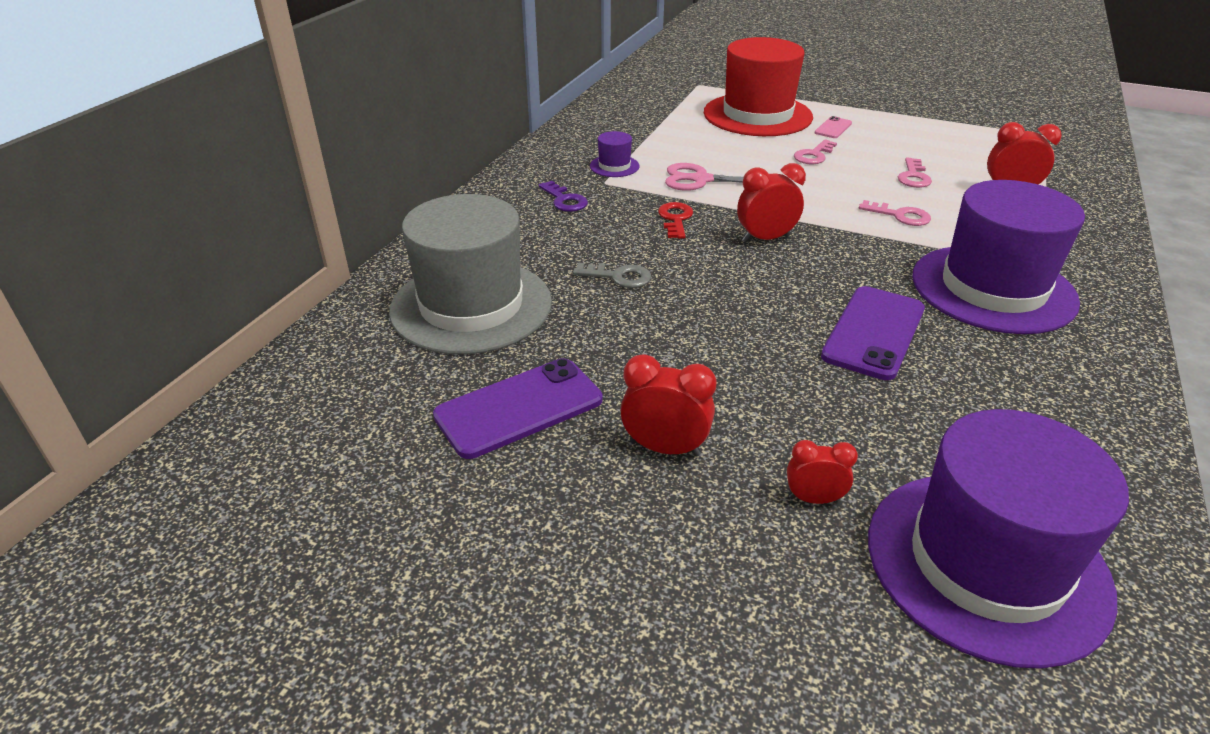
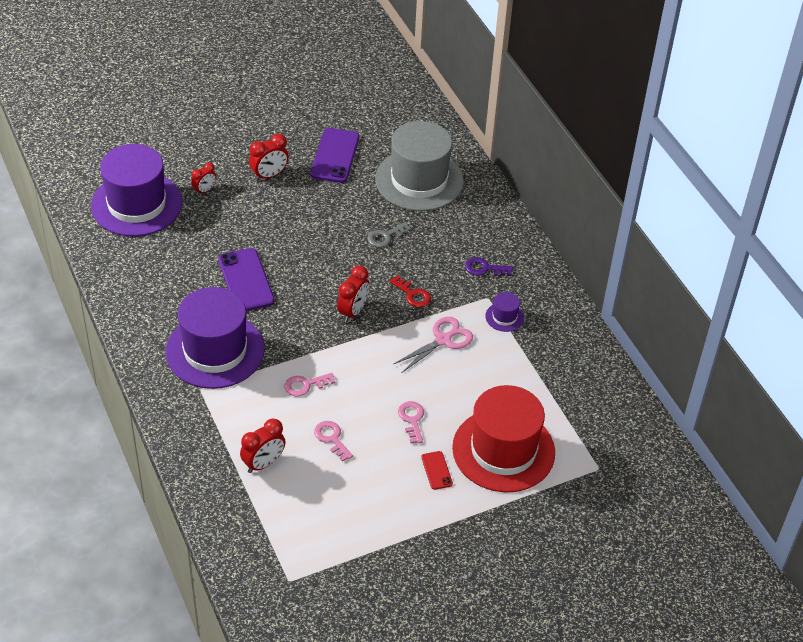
camera: 130 degrees right, 10 degrees up
(833, 128) = (436, 470): pink phone -> red phone

